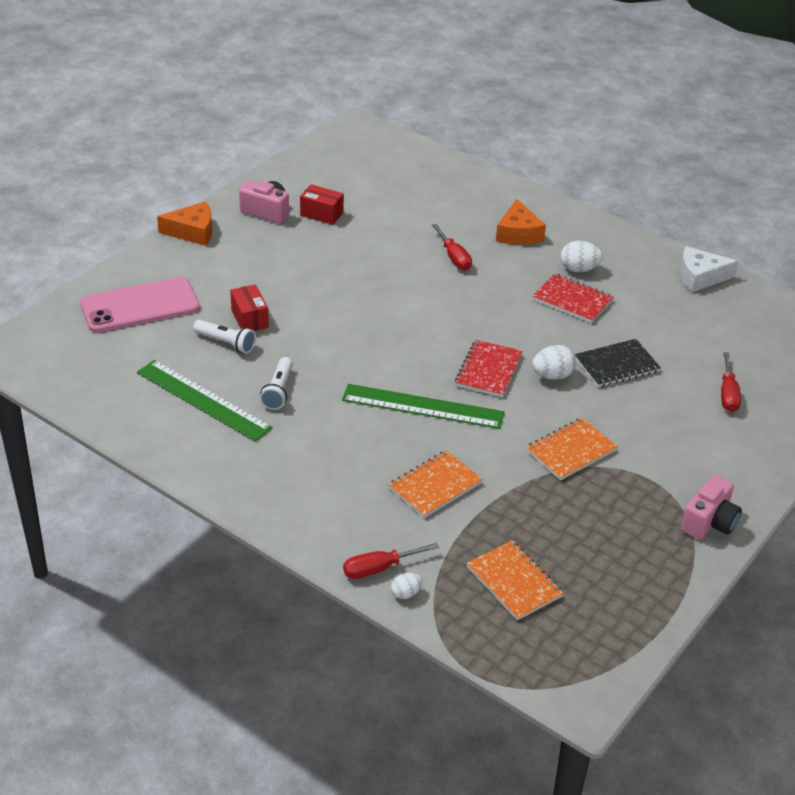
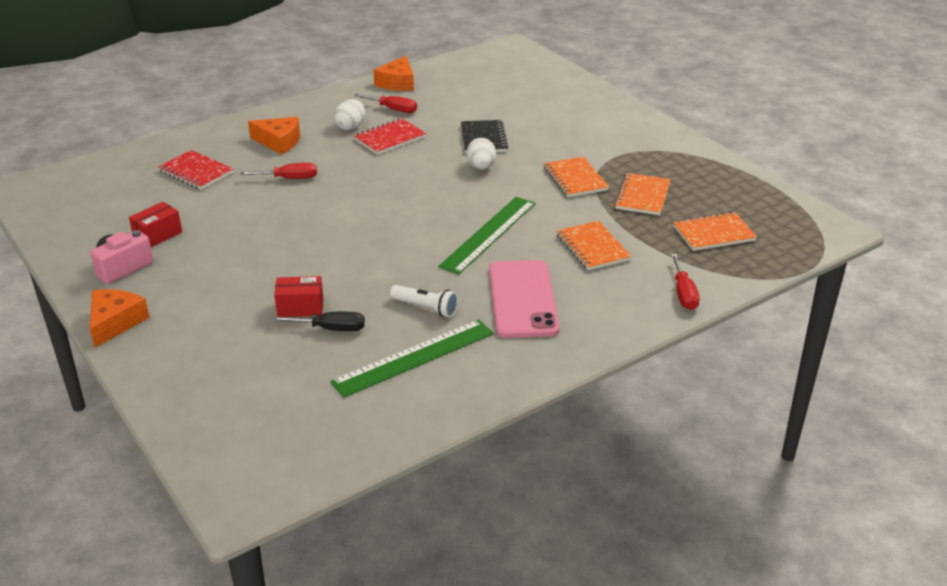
camera: 70 degrees left, 5 degrees down
(140, 305) = (224, 380): pink phone -> pink phone (523, 299)
(226, 343) = (331, 329): white flashlight -> black screwdriver
(406, 593) = (716, 286): white egg -> none
(488, 370) = (458, 194): red notebook -> red notebook (196, 172)
(565, 511) = (642, 196): none -> orange notebook
(700, 277) = (397, 83): white cheese -> orange cheese
(709, 522) = (672, 144): pink camera -> none
(728, 394) = (540, 105): red screwdriver -> red screwdriver (393, 109)

